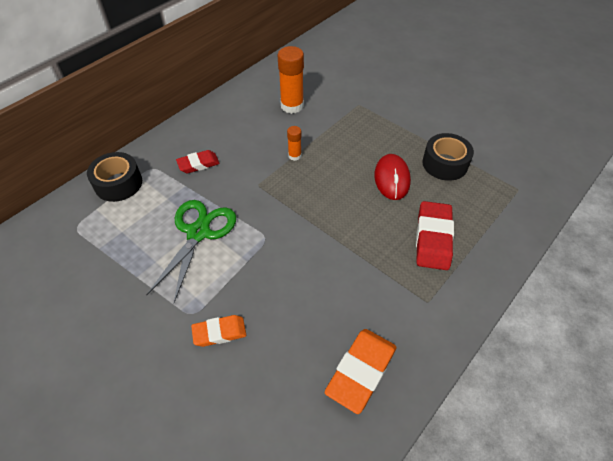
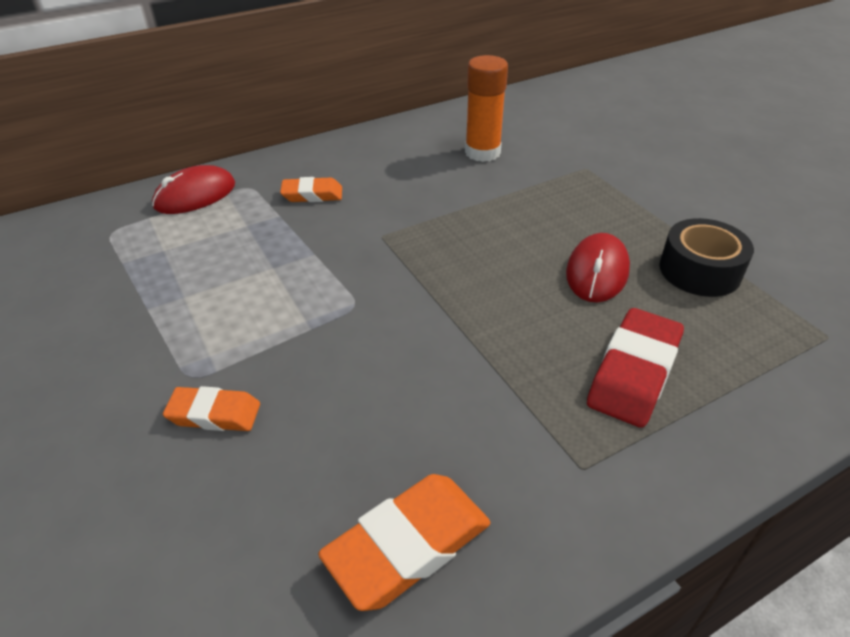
camera: 20 degrees right, 10 degrees down
(118, 183) = (195, 195): black tape -> red mouse
(198, 164) = (312, 194): red eraser -> orange eraser
(198, 233) = (263, 275): green scissors -> none
(294, 156) = (455, 211): orange glue stick -> none

